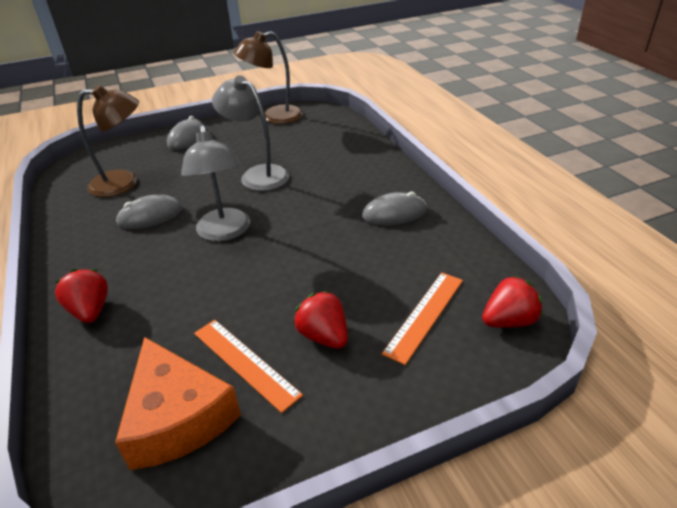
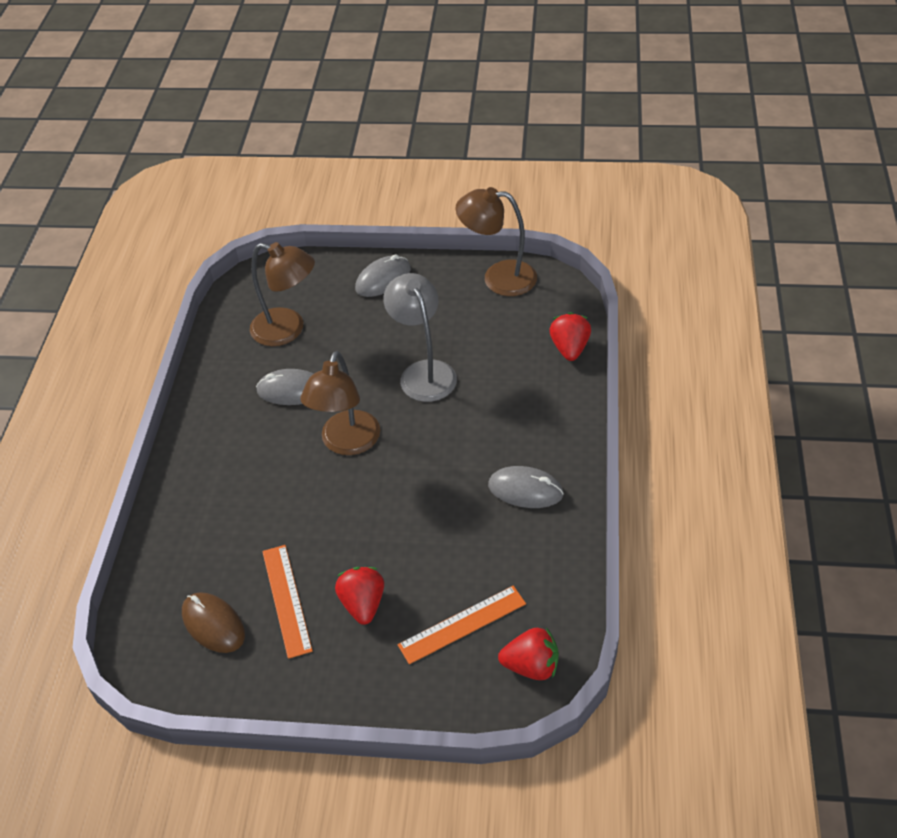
camera: 30 degrees right, 10 degrees up
(90, 310) = (194, 488): red strawberry -> red strawberry (570, 348)
(177, 417) = (213, 624): orange cheese -> brown mouse
(224, 232) = (347, 443): grey lamp -> brown lamp

